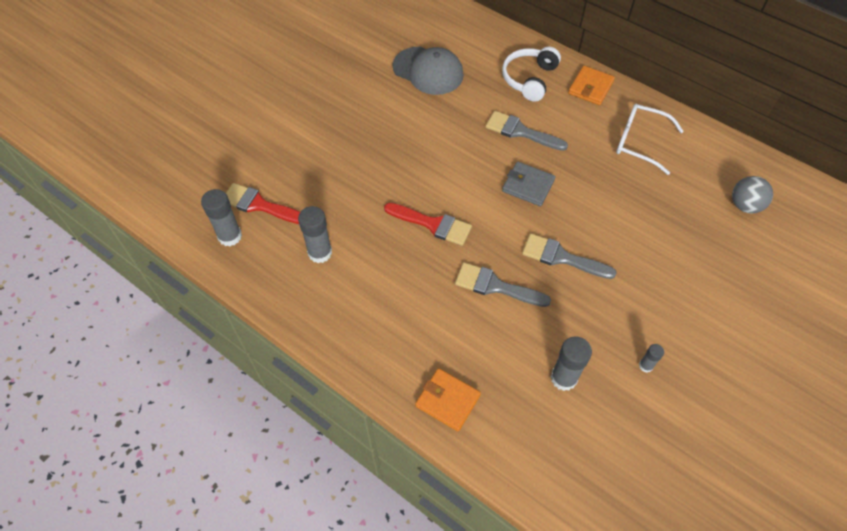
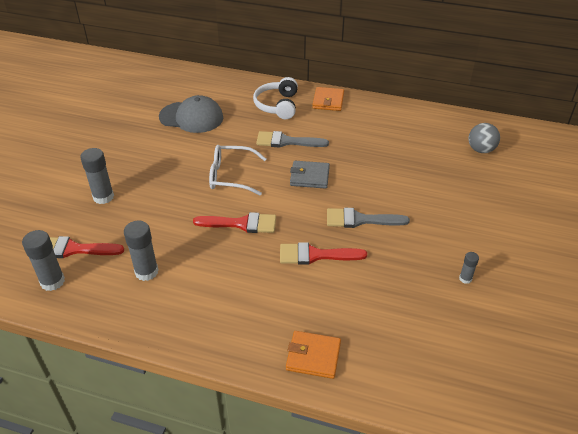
camera: 20 degrees left, 15 degrees down
(495, 286) = (315, 255): grey brush -> red brush
(563, 378) = (404, 308): grey glue stick -> grey glue stick (103, 197)
(640, 142) = (383, 127): white glasses -> white glasses (231, 176)

